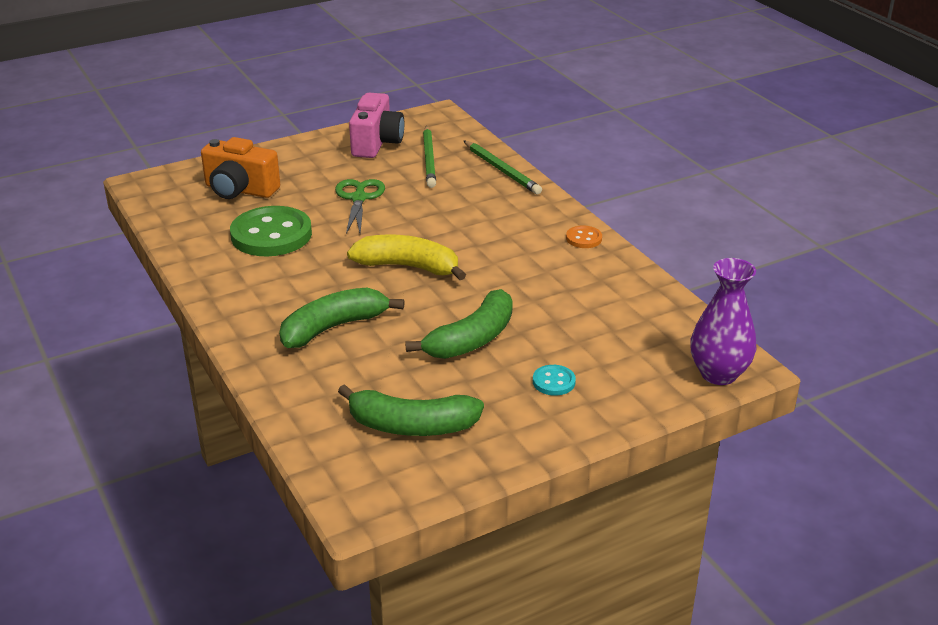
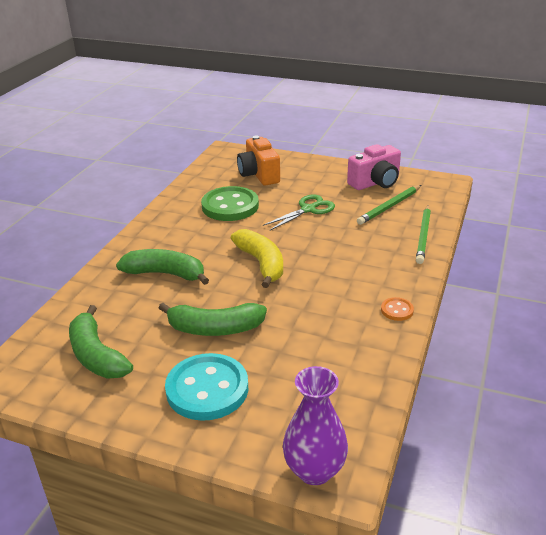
camera: 50 degrees right, 0 degrees up
(553, 382) = (207, 389): turquoise button -> turquoise button, size x2.24

